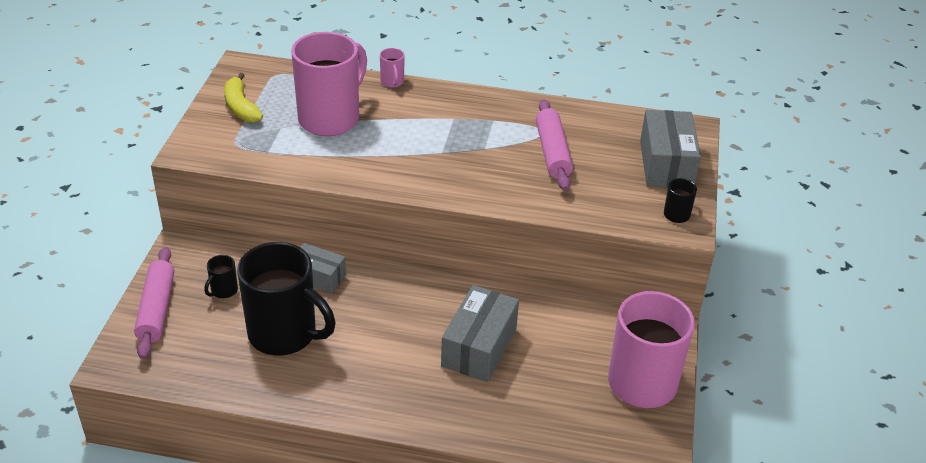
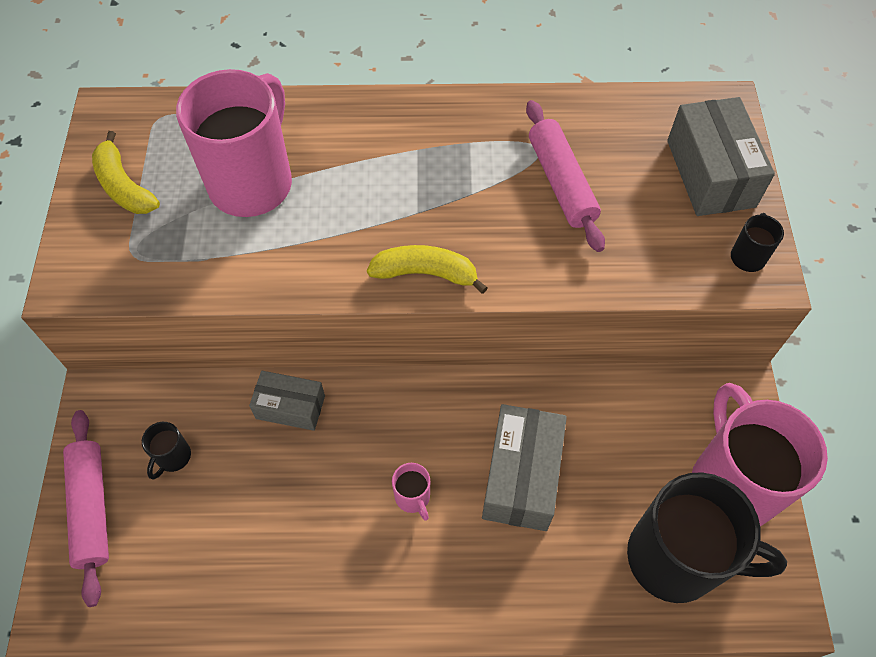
camera: 10 degrees left, 20 degrees up
(284, 334) = (270, 512): black mug -> black mug (676, 558)
(392, 82) = (320, 102): pink mug -> pink mug (413, 497)
(437, 186) = (426, 273): none -> yellow banana

